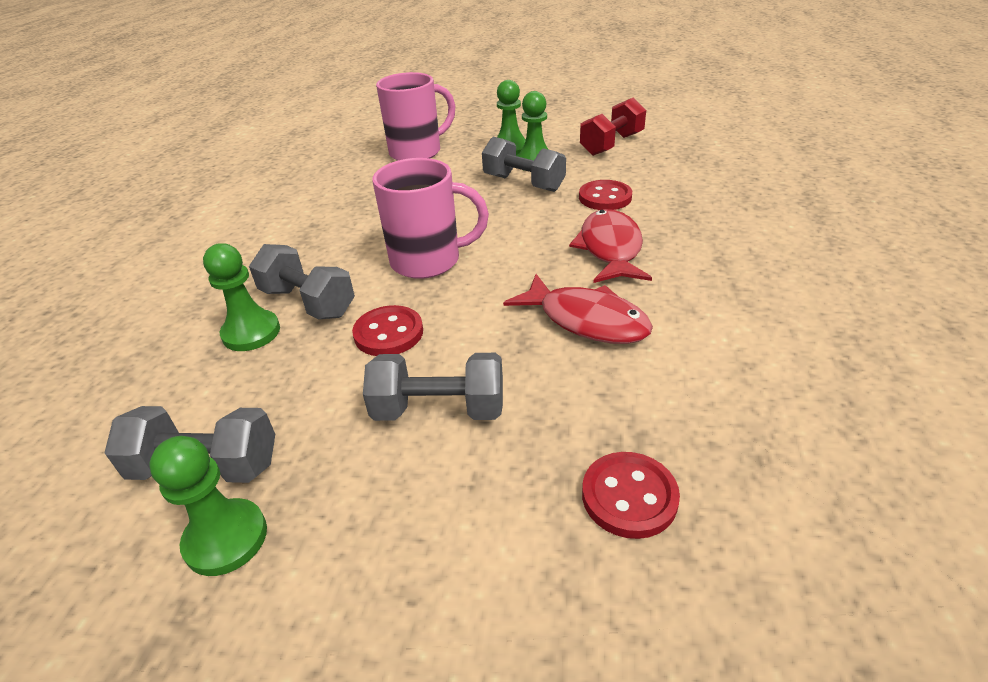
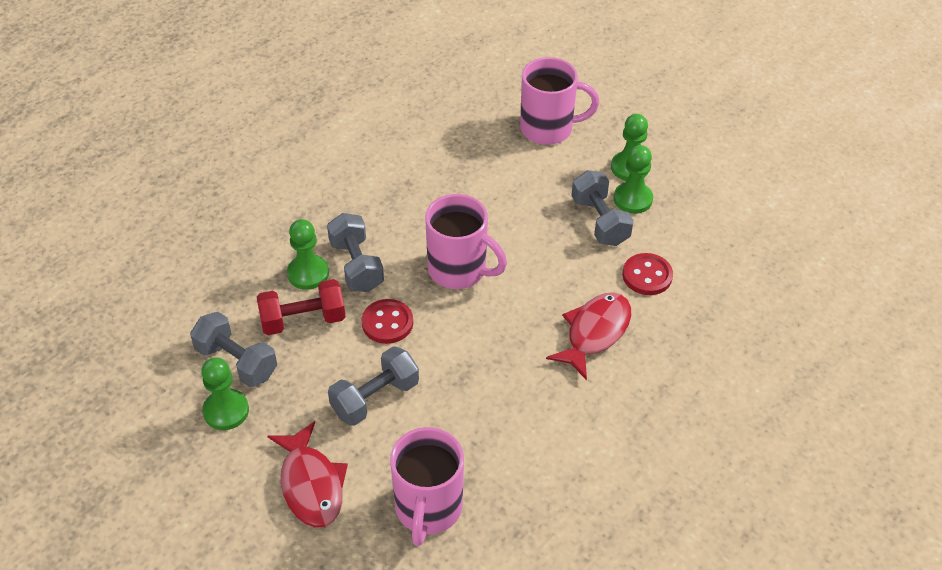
camera: 30 degrees right, 10 degrees up
(439, 410) = (375, 398): grey dumbbell -> grey dumbbell turned 75 degrees counterclockwise
(586, 320) = (516, 385): red fish -> red fish (311, 484)
(611, 144) = (723, 210): red dumbbell -> red dumbbell (303, 320)
(629, 496) = (428, 509): red button -> pink mug

